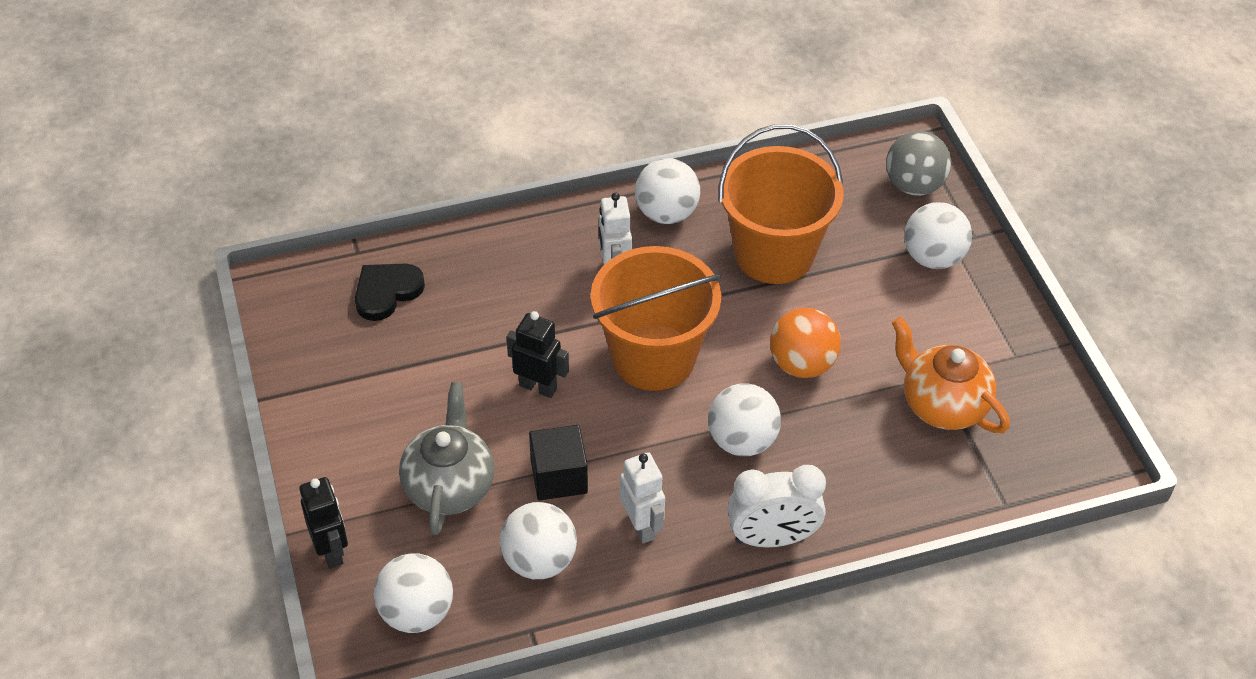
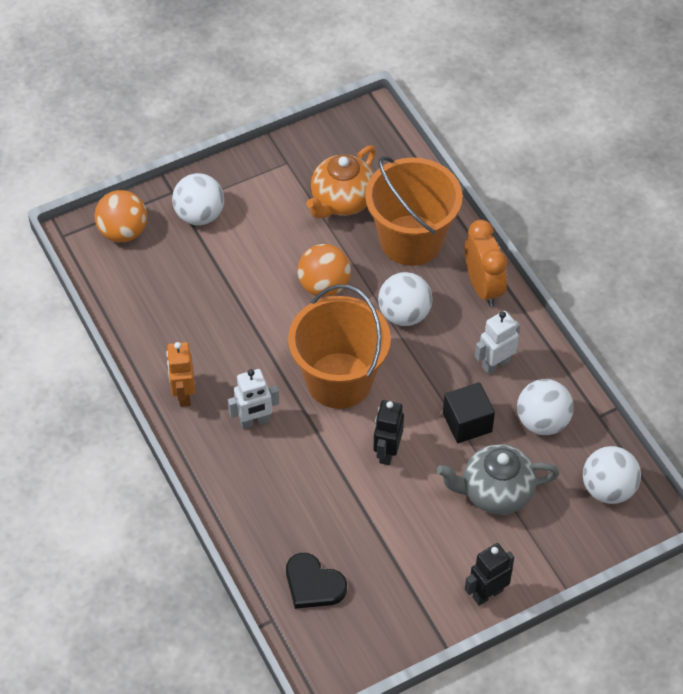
camera: 100 degrees left, 5 degrees up
(331, 551) = (575, 557): black robot -> black robot (487, 593)
(666, 213) = (183, 394): white ball -> orange robot
(772, 538) = (483, 287): white clock -> orange clock
(774, 253) = (215, 315): orange bucket -> orange bucket (411, 240)
(914, 185) = (123, 232): grey ball -> orange ball

